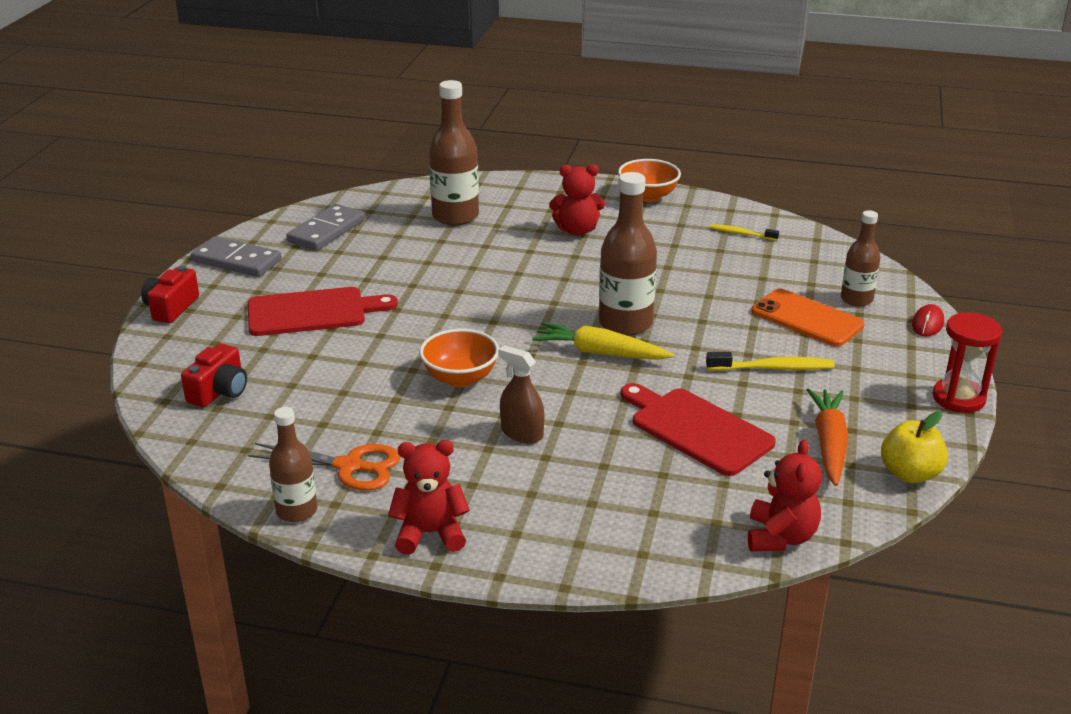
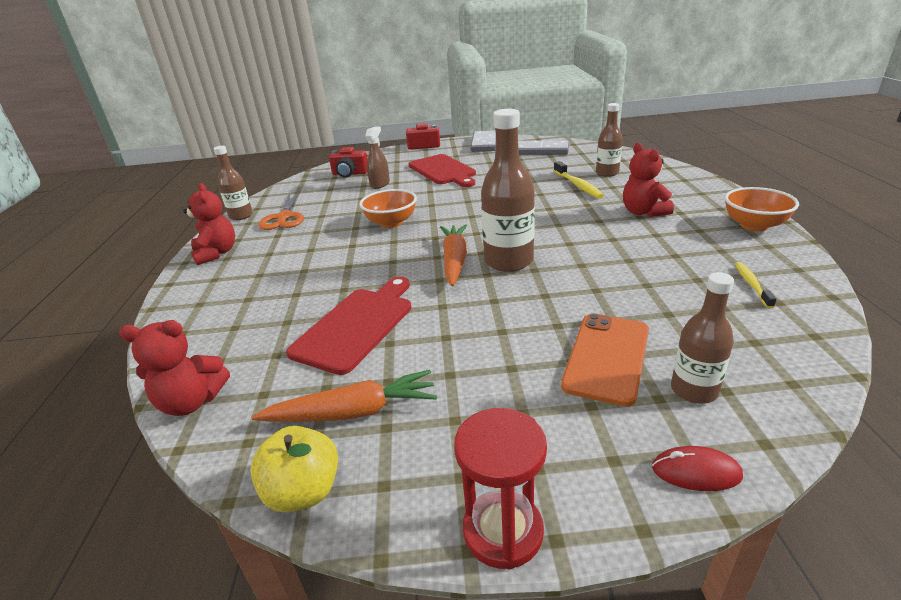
camera: 75 degrees right, 0 degrees up
(455, 216) = (607, 173): brown bottle -> brown bottle, size x0.62
(522, 433) = (331, 256): brown spray bottle -> brown spray bottle (380, 184)
(600, 353) = (454, 260): yellow carrot -> orange carrot
(773, 368) = (484, 351): yellow toothbrush -> yellow toothbrush (578, 185)

